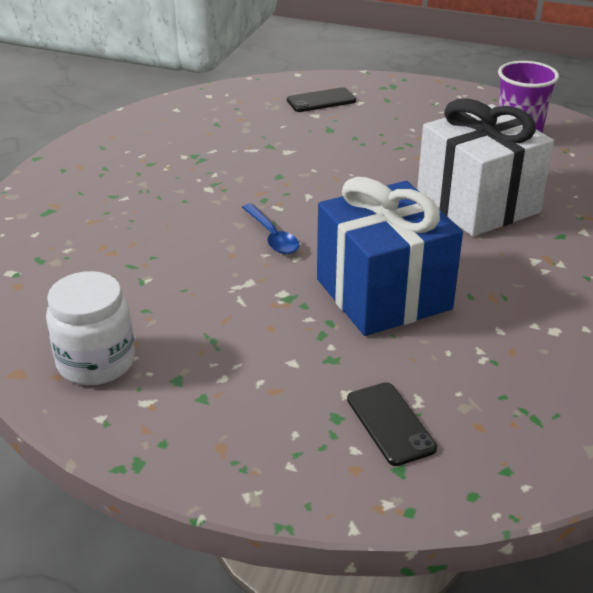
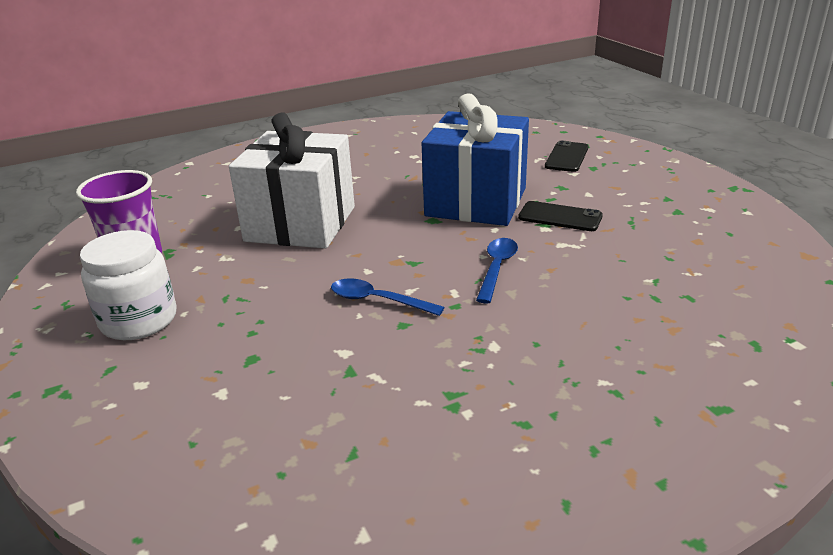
camera: 135 degrees left, 5 degrees down
(96, 362) = (735, 240): white jar -> white jar (139, 320)
(317, 181) = (377, 300): none -> blue spoon
(321, 101) = (168, 415): black phone -> black phone (560, 217)

